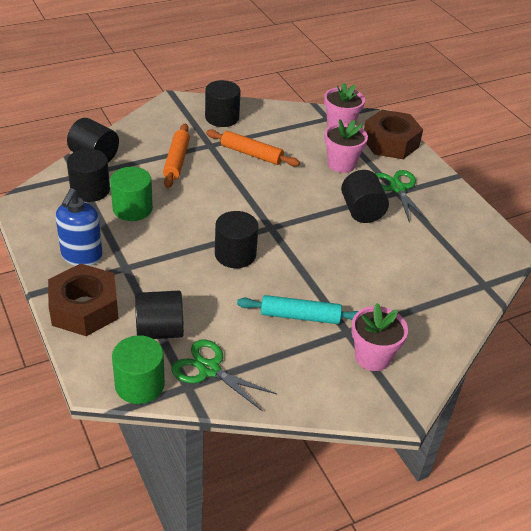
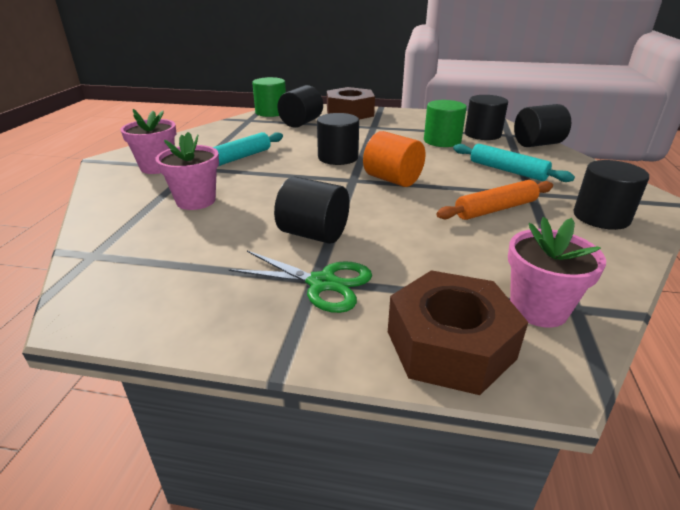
camera: 130 degrees right, 10 degrees down
(81, 256) = (401, 120): blue soap dispenser -> none
(176, 161) = (507, 170): orange rolling pin -> turquoise rolling pin
(209, 369) = (249, 126): green scissors -> none
(250, 208) = (392, 180): none -> orange cylinder
(341, 164) = (424, 262): pink flower pot -> pink flower pot (196, 201)

